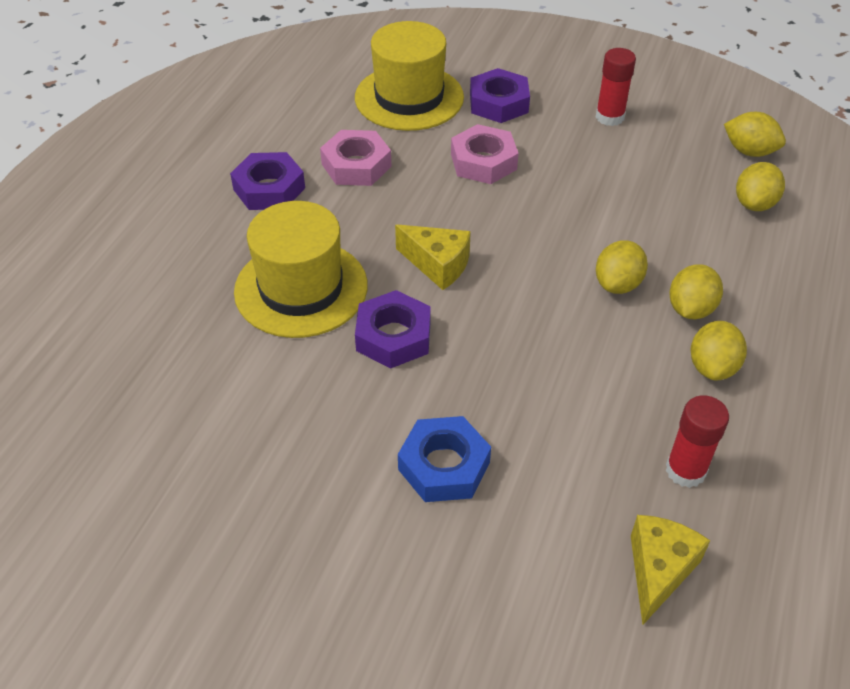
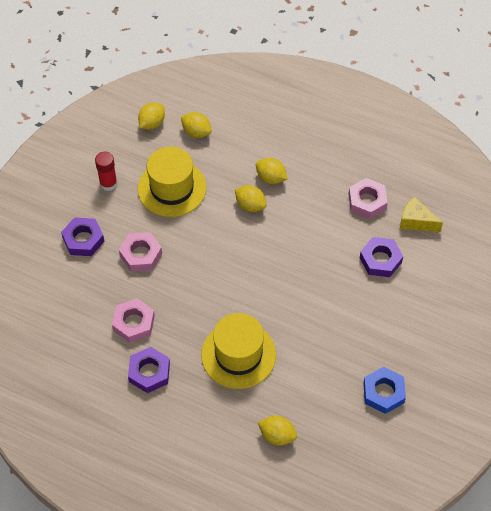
camera: 85 degrees left, 10 degrees up
(393, 336) = (278, 311): purple nut -> purple nut (380, 260)
(409, 97) = (68, 289): yellow hat -> yellow hat (172, 188)
(438, 265) = (227, 286): yellow cheese -> none
(444, 466) = (361, 295): blue nut -> blue nut (383, 392)
(685, 470) = (367, 201): red glue stick -> pink nut
(712, 367) = (309, 178): yellow lemon -> yellow lemon (277, 435)

